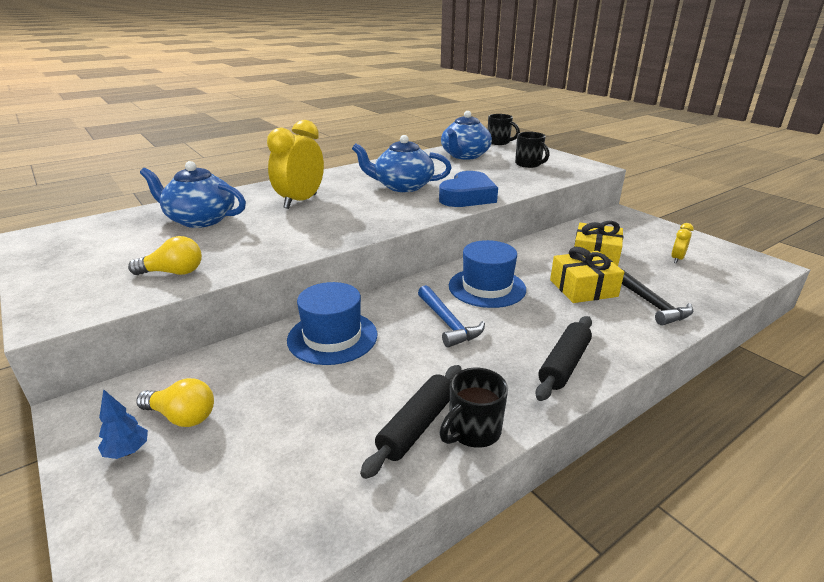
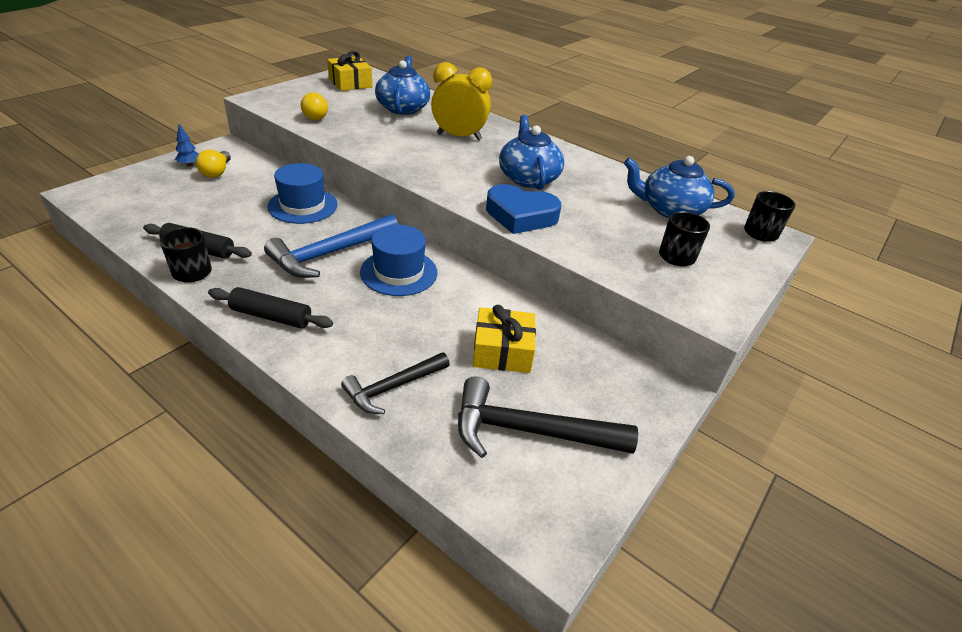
camera: 70 degrees right, 10 degrees up
(448, 323) = (330, 254): blue hammer -> blue hammer, size x1.56
(583, 288) = (416, 336): yellow gift -> yellow gift (350, 83)
(677, 259) = (529, 431): yellow clock -> black hammer

